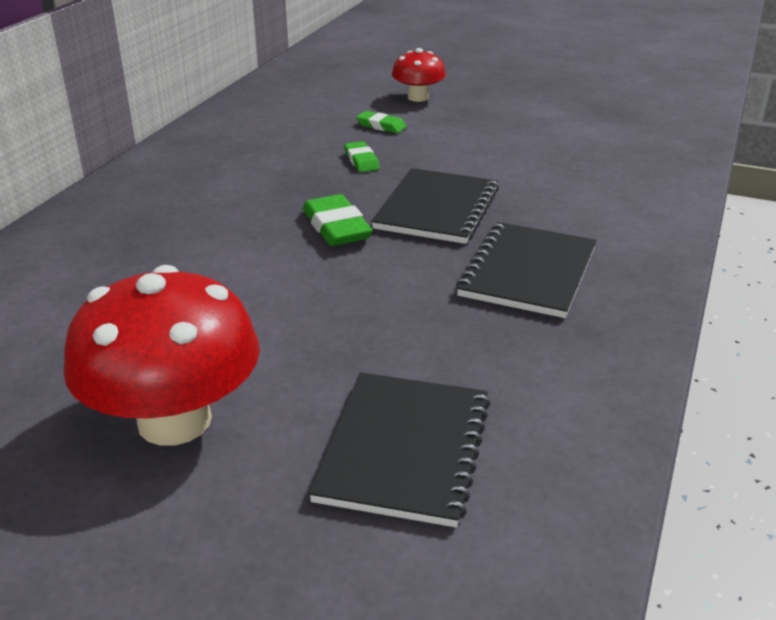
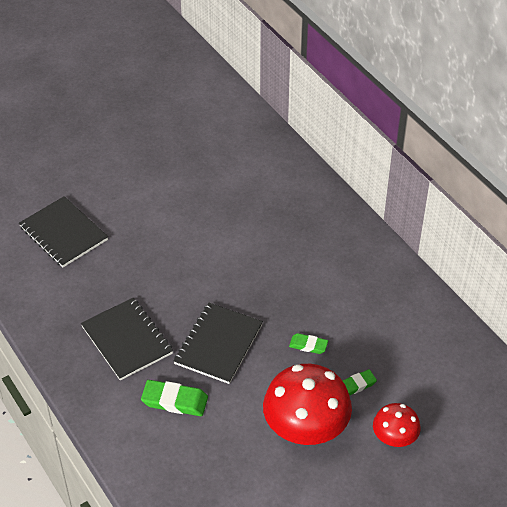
camera: 125 degrees right, 15 degrees up
(174, 421) = (137, 185): red mushroom -> red mushroom (306, 428)
(336, 227) = (235, 293): green eraser -> green eraser (174, 401)
(437, 209) = (218, 344): black notebook -> black notebook turned 60 degrees clockwise

